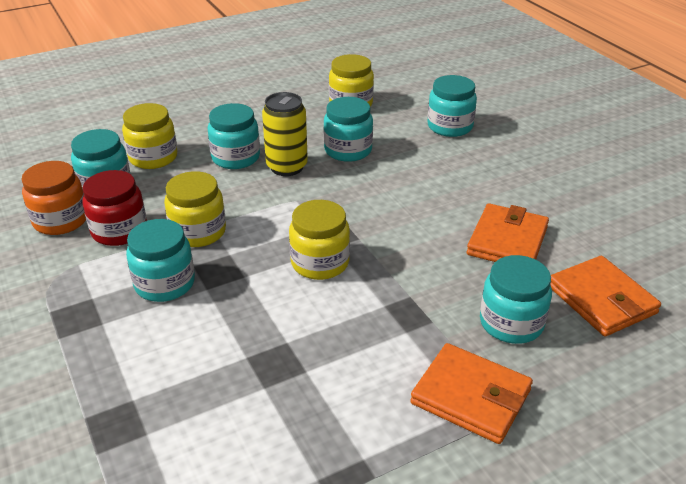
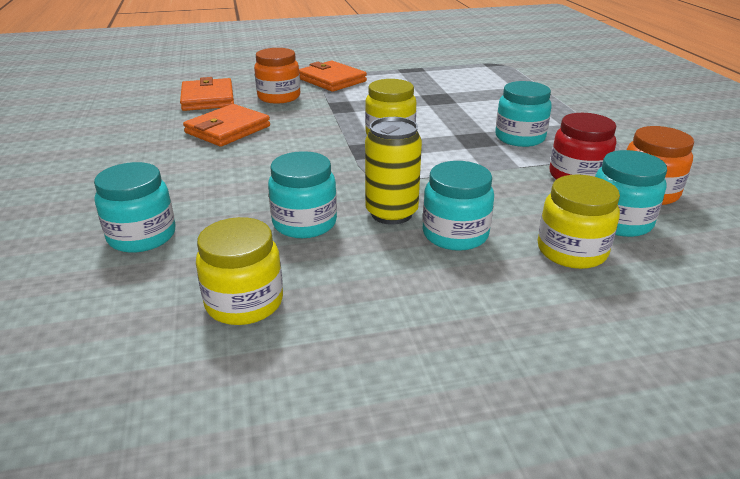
camera: 165 degrees left, 5 degrees down
(198, 232) = (496, 166): yellow jar -> none
(511, 323) = (279, 97): turquoise jar -> orange jar

